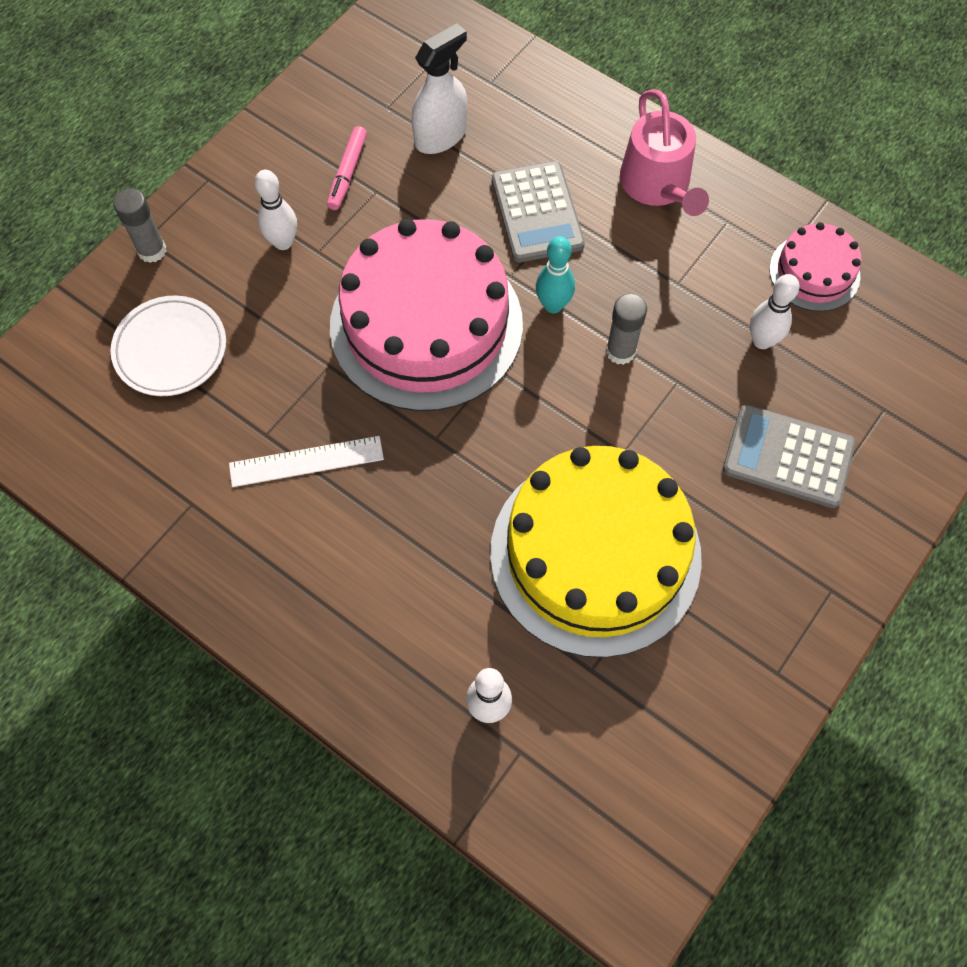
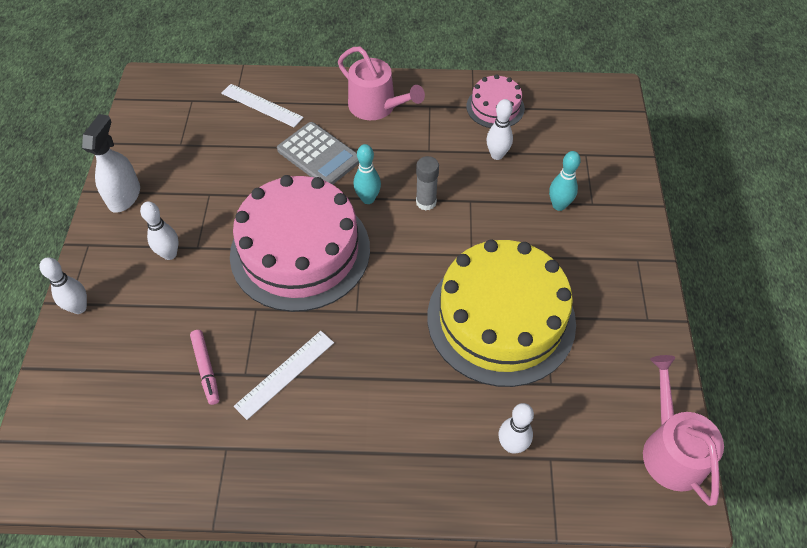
camera: 35 degrees left, 10 degrees down
(152, 250) = (79, 308): grey glue stick -> white bowling pin
(171, 349) = (138, 360): white plate -> none
(348, 172) = (183, 192): pink marker -> pink marker (206, 368)
(441, 136) = (227, 143): white spray bottle -> white spray bottle (124, 196)
(517, 105) = (262, 105): none -> white ruler
(669, 842) = (671, 450): none -> pink watering can
(788, 457) = (559, 205): grey calculator -> turquoise bowling pin

